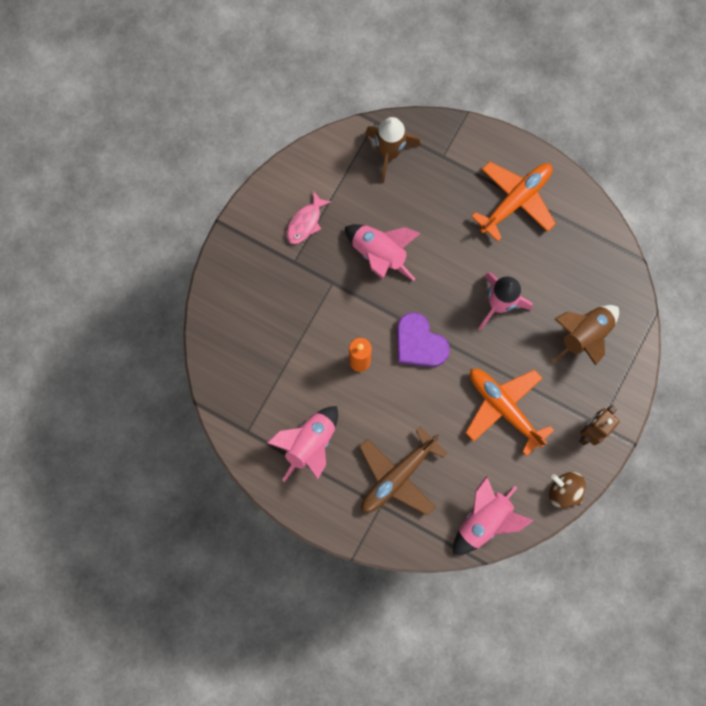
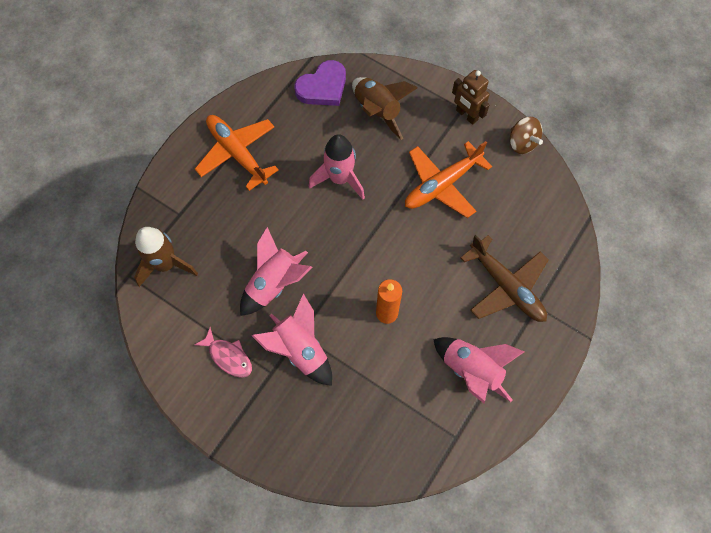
camera: 85 degrees left, 10 degrees down
(419, 343) = (372, 254): purple heart -> purple heart (323, 87)
(484, 520) = (549, 212): pink rocket -> pink rocket (300, 350)
(564, 491) = (522, 143): brown spinning top -> brown spinning top turned 75 degrees counterclockwise

